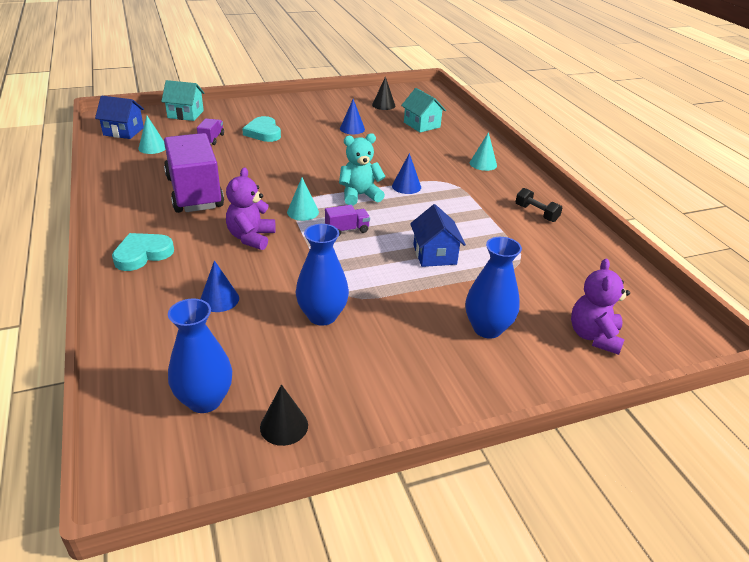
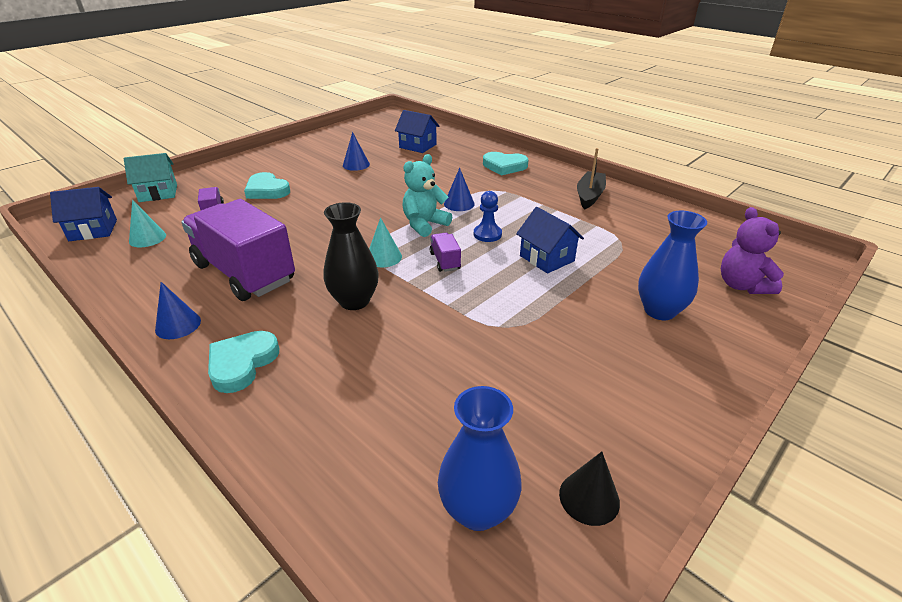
camera: 25 degrees left, 0 degrees up
(219, 299) = (383, 382): blue cone -> blue cone (178, 325)
(251, 238) = (354, 301): purple teddy bear -> black vase
(322, 316) = (506, 357): blue vase -> none
(347, 230) = (445, 261): purple truck -> purple truck turned 60 degrees counterclockwise
(383, 105) = (365, 137): black cone -> none
(404, 219) = (487, 234): none -> blue pawn
(422, 125) = (418, 146): turquoise house -> blue house
(483, 164) = (504, 166): turquoise cone -> turquoise heart
(536, 213) = (589, 196): black dumbbell -> black boat

